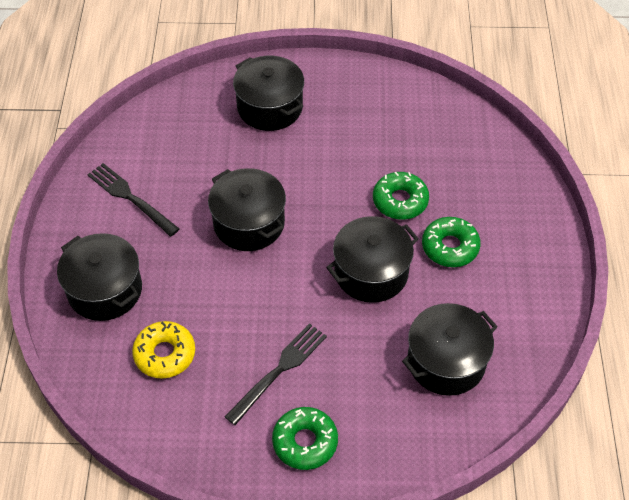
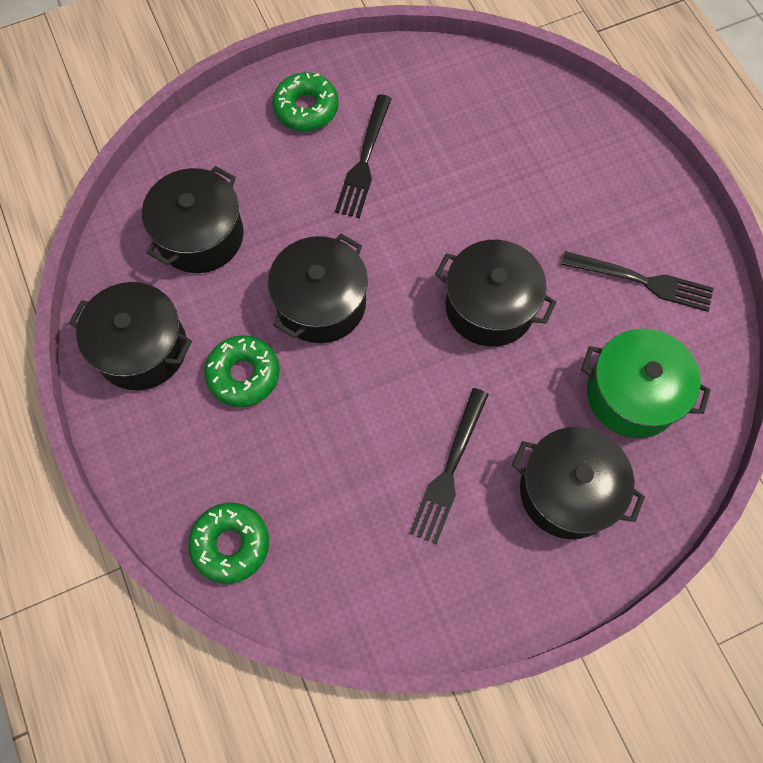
camera: 155 degrees right, 15 degrees up
(105, 290) = (587, 168): black pot -> black pot (142, 348)
(165, 354) = (483, 132): yellow donut -> none
(192, 138) = (632, 394): none -> green pot
(336, 142) = (449, 471): none -> black fork
(400, 201) = (328, 414): green donut -> green donut (231, 544)

